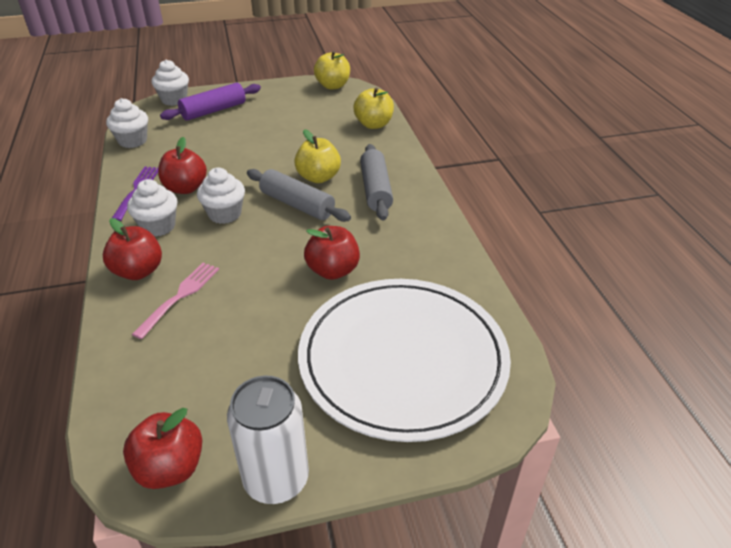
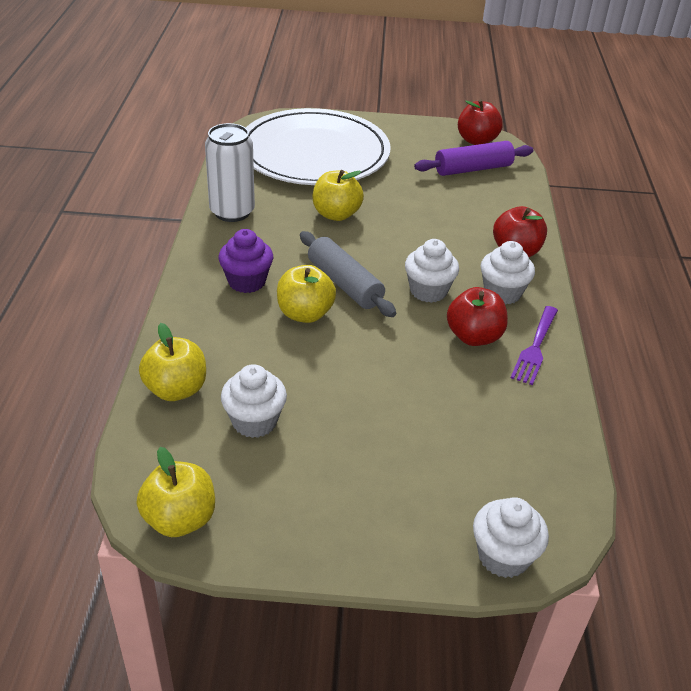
camera: 165 degrees left, 0 degrees up
(133, 141) = (561, 448): white cupcake -> white cupcake (254, 421)
(179, 297) = (475, 223): pink fork -> none
(213, 111) = (427, 496): purple rolling pin -> purple rolling pin (473, 169)
(276, 479) = (416, 126): white can -> white can (232, 212)
(333, 270) = (336, 214): red apple -> yellow apple
(376, 190) = (246, 281): grey rolling pin -> purple cupcake

